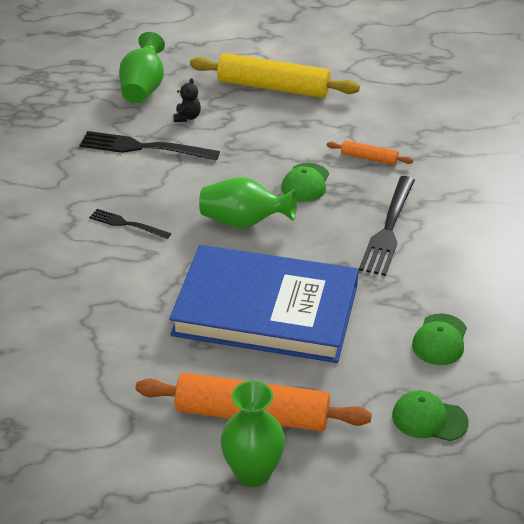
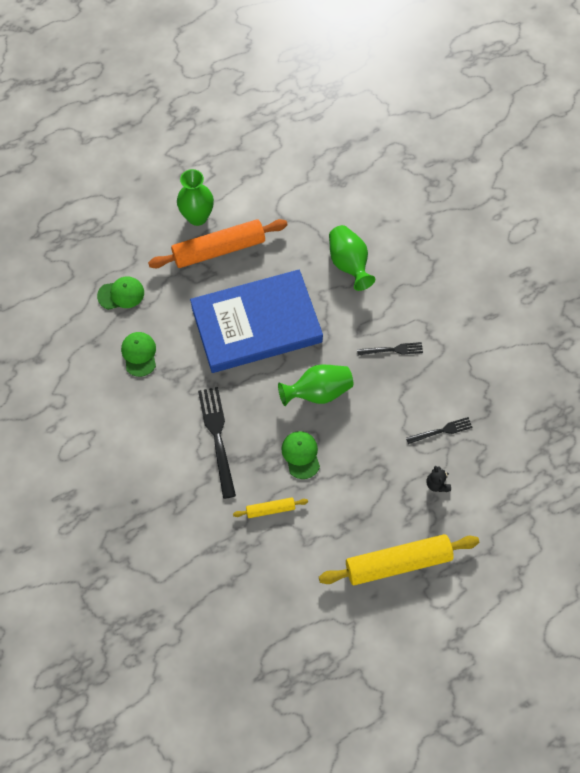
camera: 150 degrees right, 25 degrees up
(143, 88) = (498, 502): green vase -> green vase (349, 264)
(143, 148) = (442, 430): black fork -> black fork, size x0.57
(369, 158) = (270, 509): orange rolling pin -> yellow rolling pin

